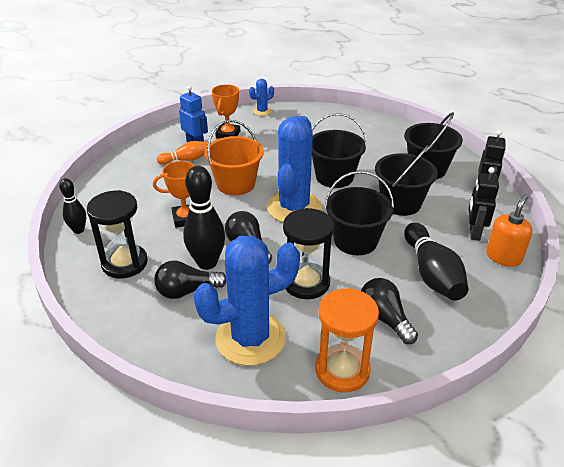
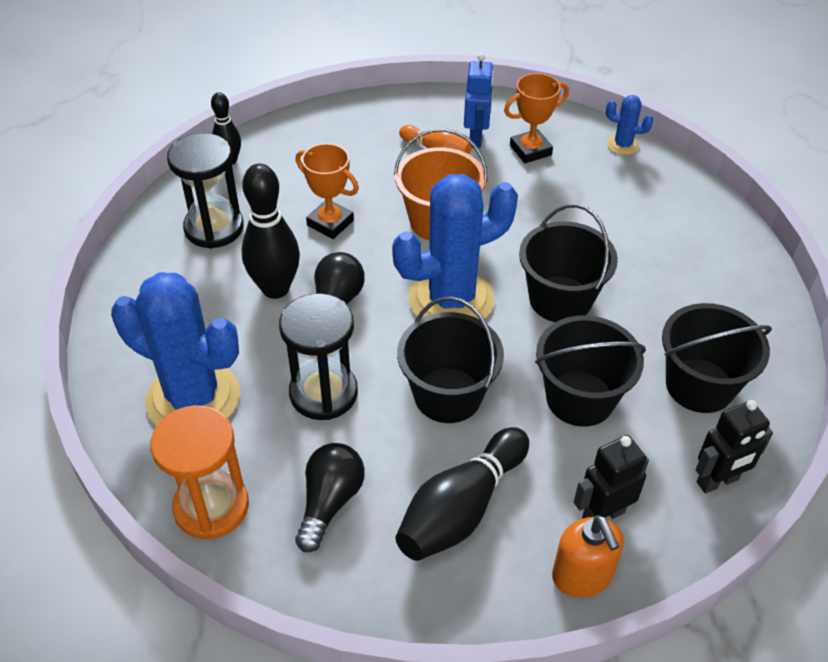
camera: 50 degrees right, 10 degrees up
(187, 291) = (217, 302): black light bulb -> none
(503, 257) = (582, 576): orange soap dispenser -> orange soap dispenser turned 75 degrees clockwise

